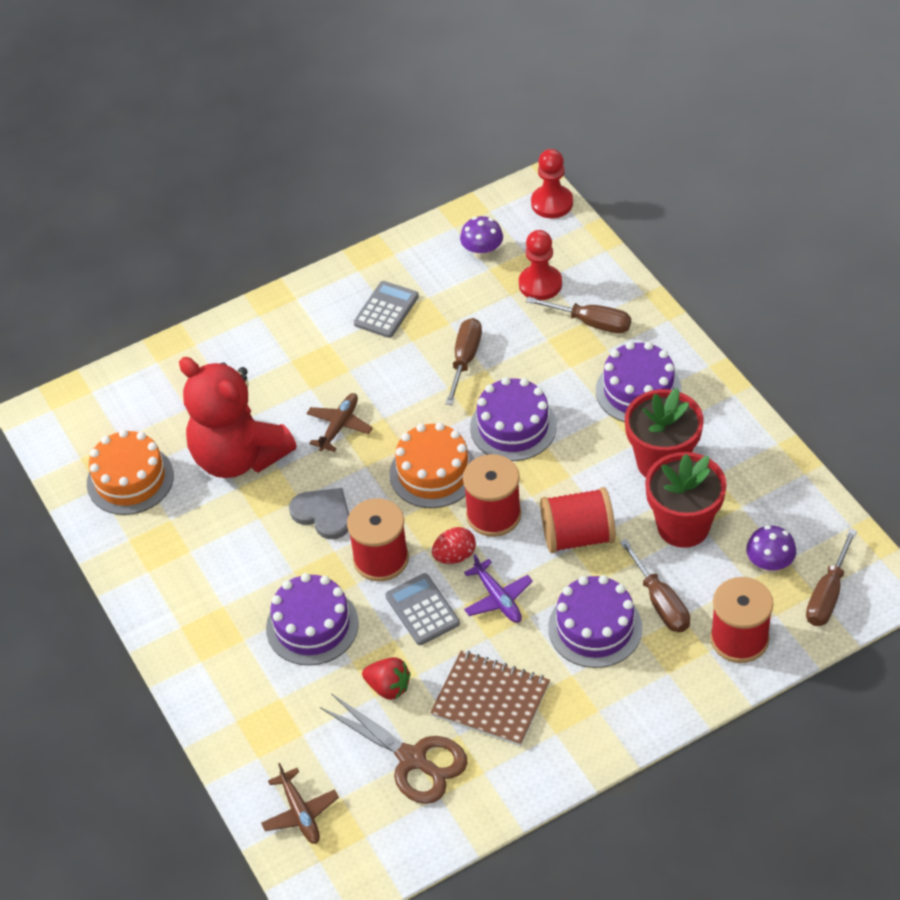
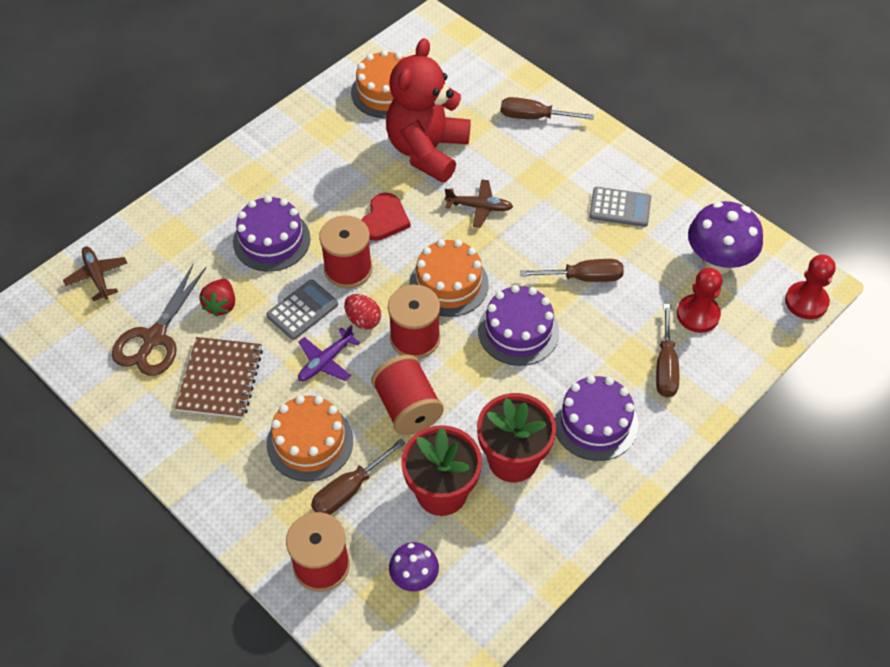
camera: 70 degrees right, 5 degrees up
(300, 812) = (97, 276): brown plane -> brown plane turned 105 degrees clockwise
(323, 514) = (384, 219): grey heart -> red heart
(482, 253) = (717, 261): purple mushroom -> purple mushroom, size x1.74
(595, 628) = (310, 442): purple cake -> orange cake
(828, 594) = (391, 638): brown screwdriver -> brown screwdriver (534, 117)

